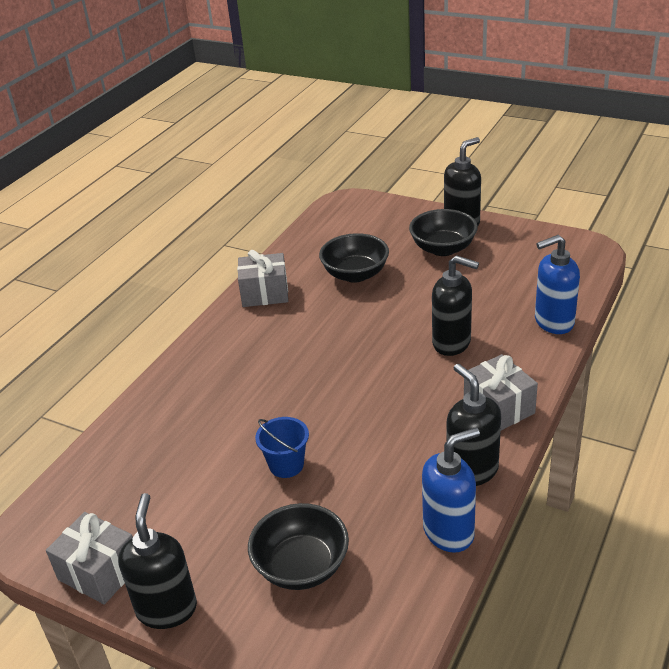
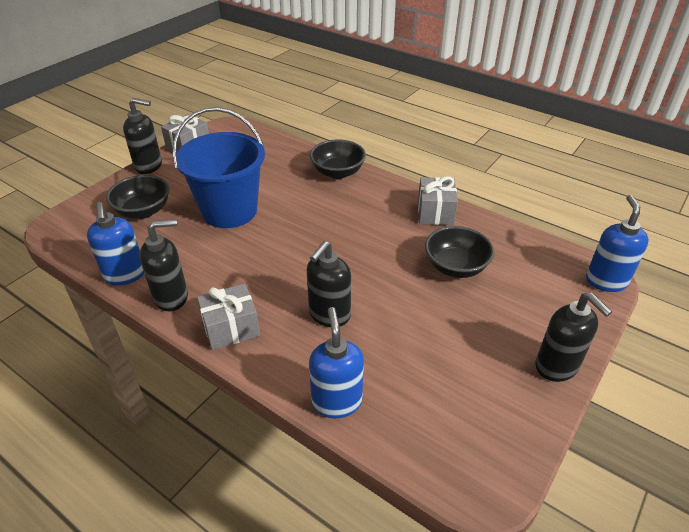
camera: 95 degrees right, 5 degrees up
(286, 465) = (229, 211): blue bucket -> blue bucket, size x2.31
(352, 200) = (606, 281): none -> blue soap dispenser
(443, 248) = (497, 338): black bowl -> black bowl (337, 172)

